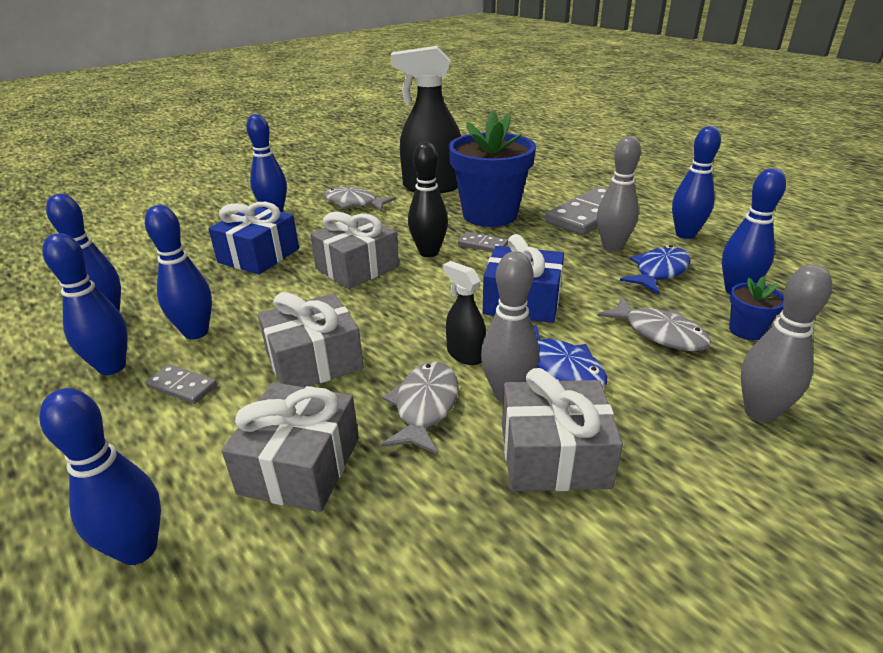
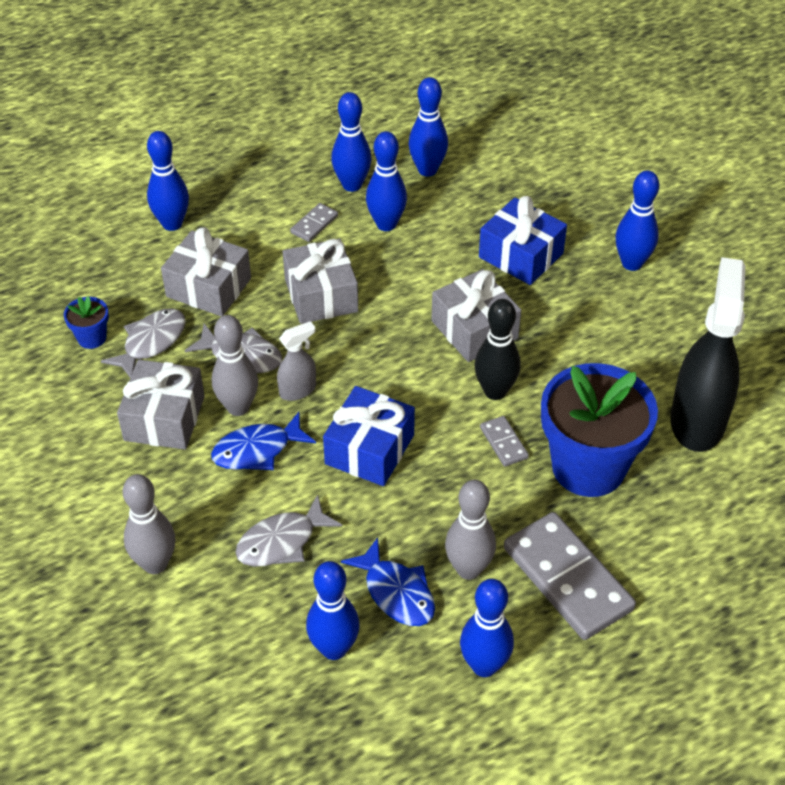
camera: 100 degrees right, 15 degrees up
(354, 203) = (650, 336): grey fish -> grey fish (151, 342)
(465, 354) = (298, 390): black spray bottle -> grey spray bottle
(482, 244) = (504, 443): grey domino -> grey domino turned 60 degrees counterclockwise
(746, 330) = (262, 616): blue flower pot -> blue flower pot (92, 338)

